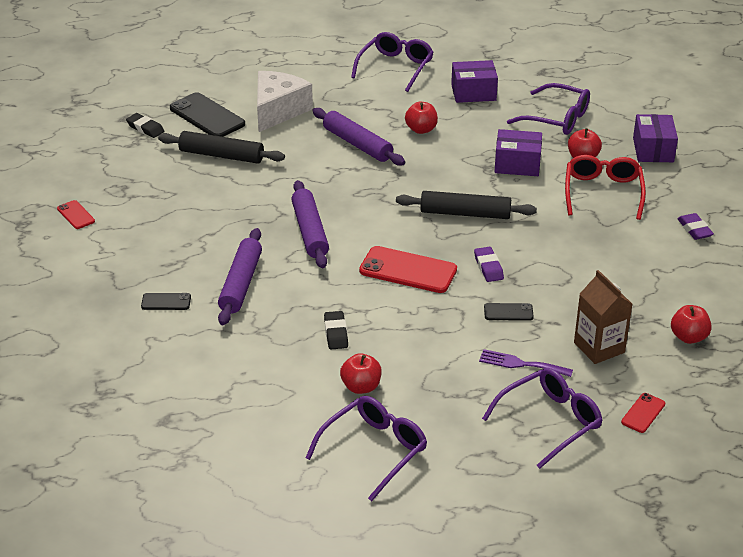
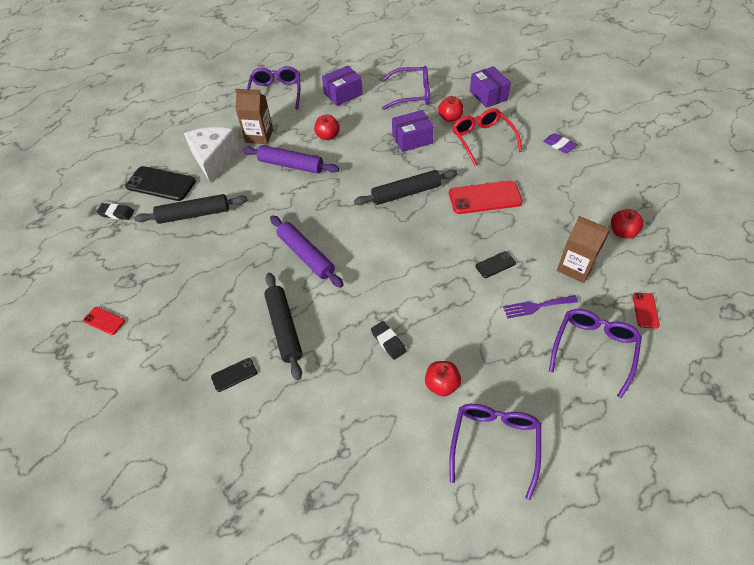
camera: 25 degrees left, 15 degrees up
(241, 283) = (284, 328): purple rolling pin -> black rolling pin
(344, 104) = (259, 136): none -> brown carton
(408, 270) = (401, 259): red phone -> red phone (485, 198)
(488, 267) = (454, 232): purple eraser -> none

